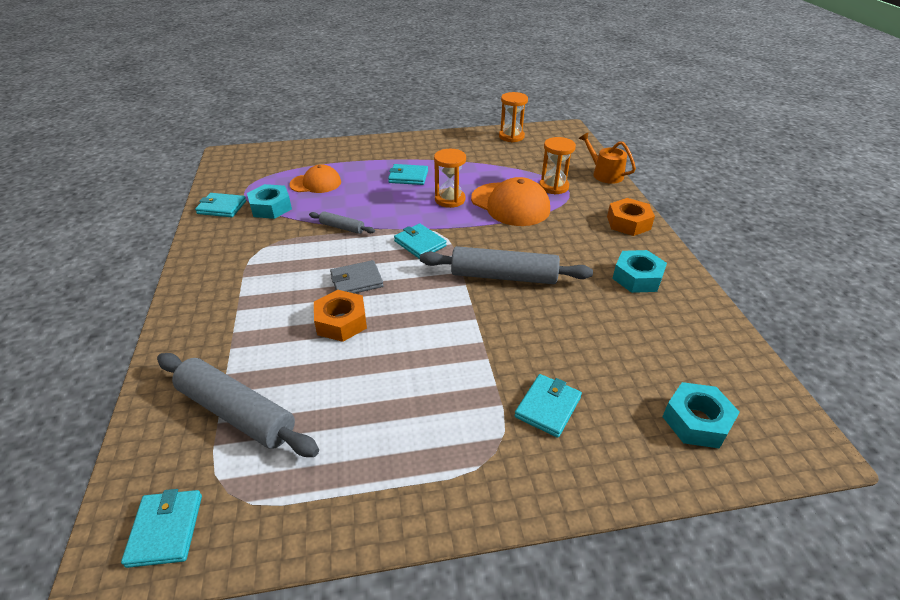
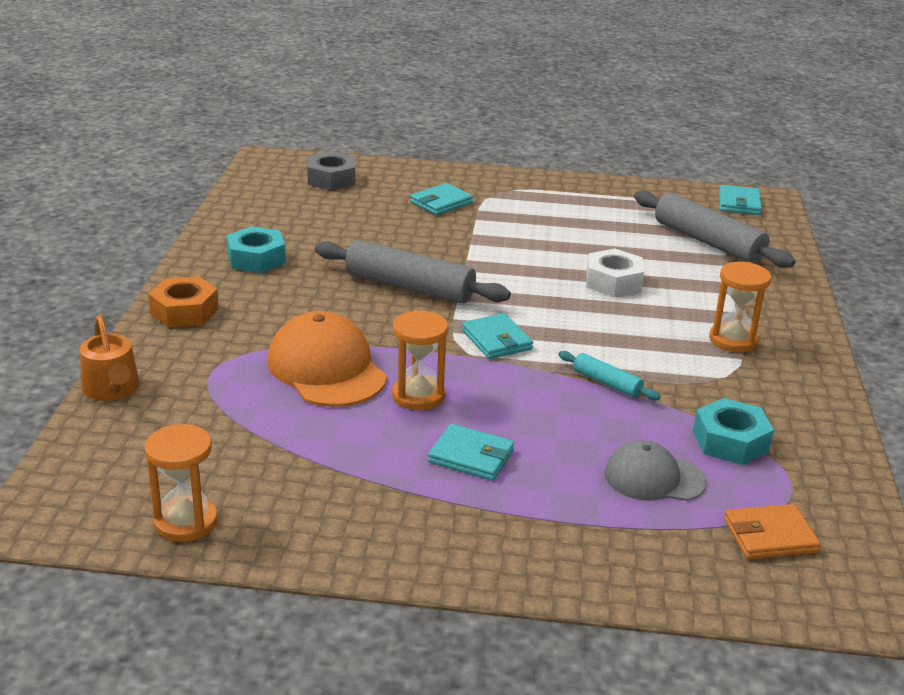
camera: 165 degrees left, 10 degrees down
(222, 207) = (820, 458): turquoise wallet -> none
(264, 170) = (770, 536): none -> orange wallet
(316, 183) = (654, 478): orange cap -> grey cap
(341, 322) = (613, 281): orange nut -> white nut
(342, 227) = (606, 383): grey rolling pin -> turquoise rolling pin
(356, 281) = (592, 314): grey wallet -> none
(553, 187) = (227, 384): orange hourglass -> orange hourglass (733, 340)
(696, 421) = (331, 179): turquoise nut -> grey nut

